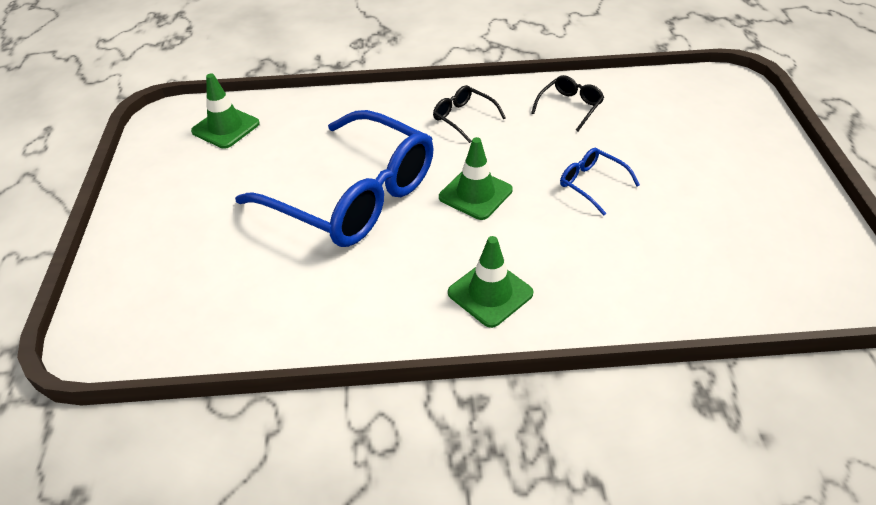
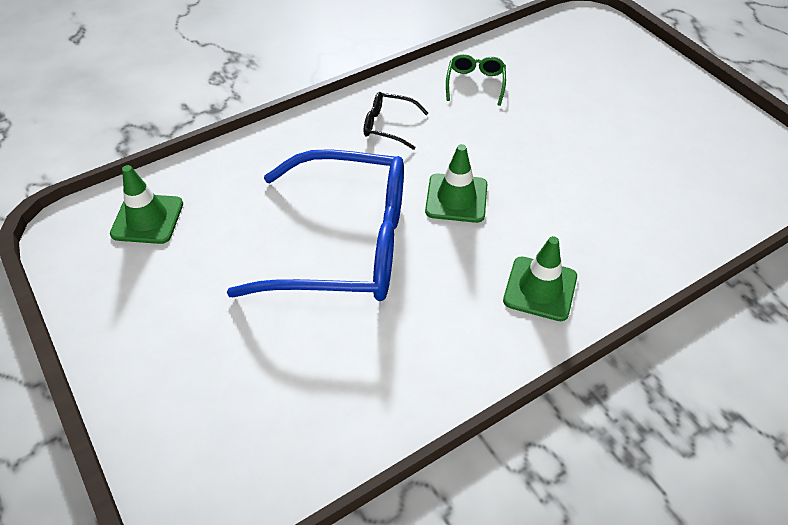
camera: 30 degrees left, 5 degrees up
(570, 107) = (475, 83): black glasses -> green glasses
(592, 184) = (547, 152): blue glasses -> none

